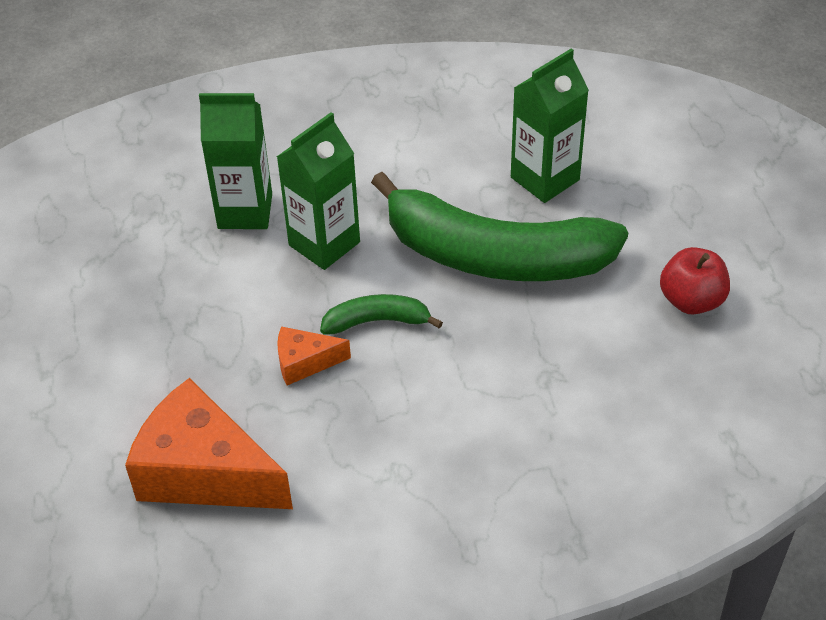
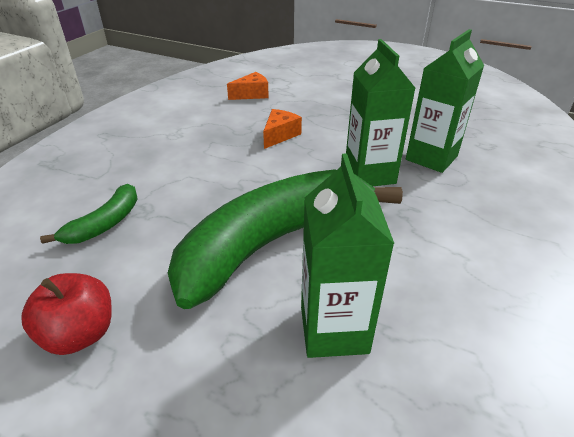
camera: 125 degrees right, 10 degrees down
(205, 472) = (252, 94): orange cheese -> orange cheese, size x0.48
(377, 321) = (278, 167): green banana -> green banana (105, 223)

